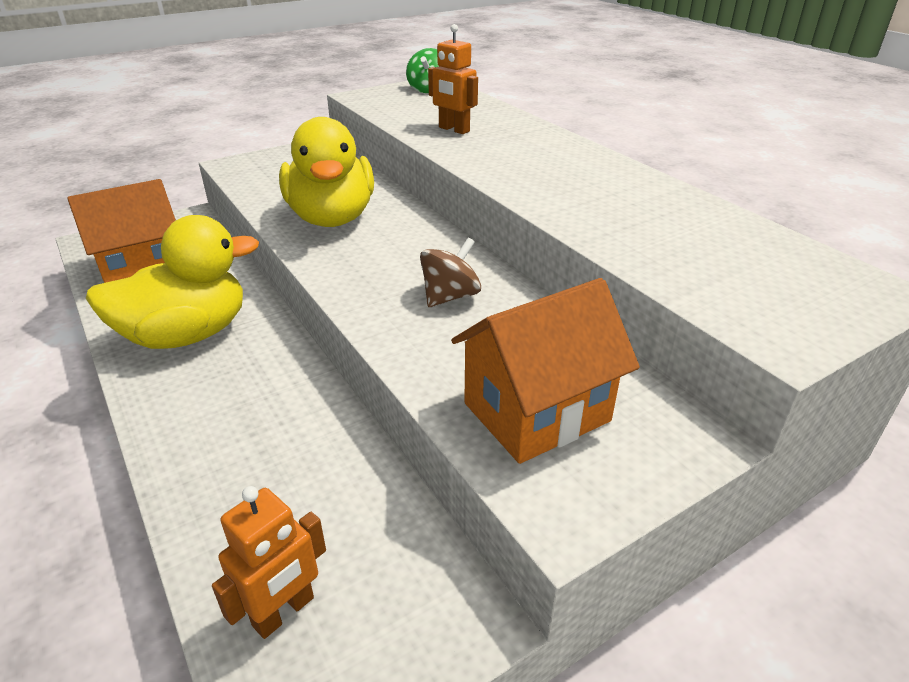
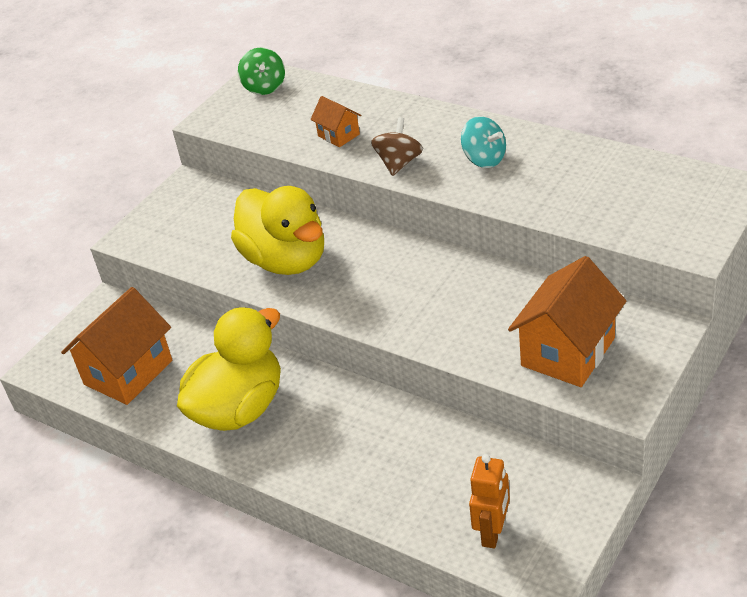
camera: 20 degrees left, 5 degrees up
(450, 296) = (446, 293): brown spinning top -> brown spinning top (399, 163)
(454, 129) = (338, 135): orange robot -> orange house
(576, 181) = (484, 159): none -> turquoise spinning top

